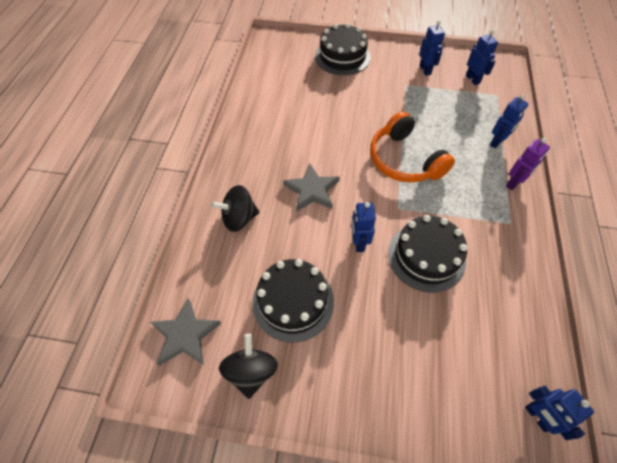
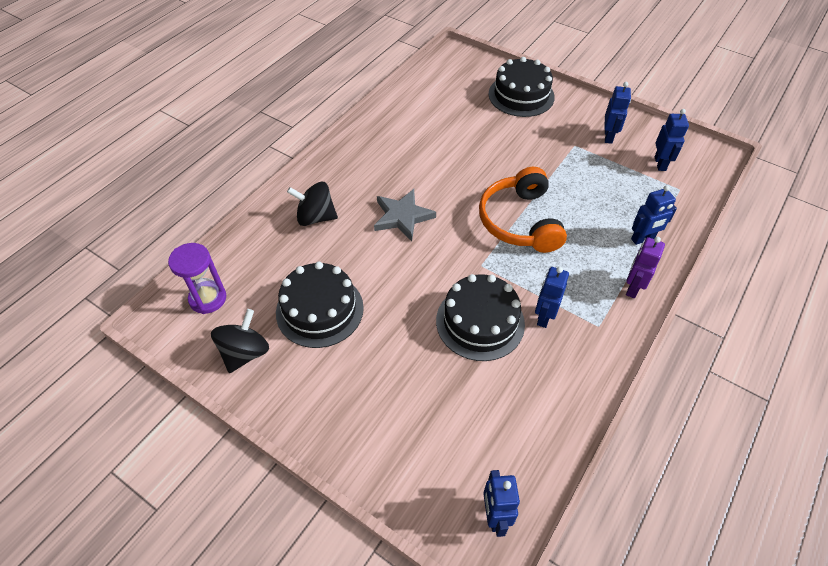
camera: 25 degrees right, 5 degrees down
(185, 335) = (208, 298): grey star -> purple hourglass
(358, 242) = (418, 282): blue robot -> blue robot (544, 316)
(514, 183) = (632, 288): purple robot -> purple robot turned 135 degrees clockwise

